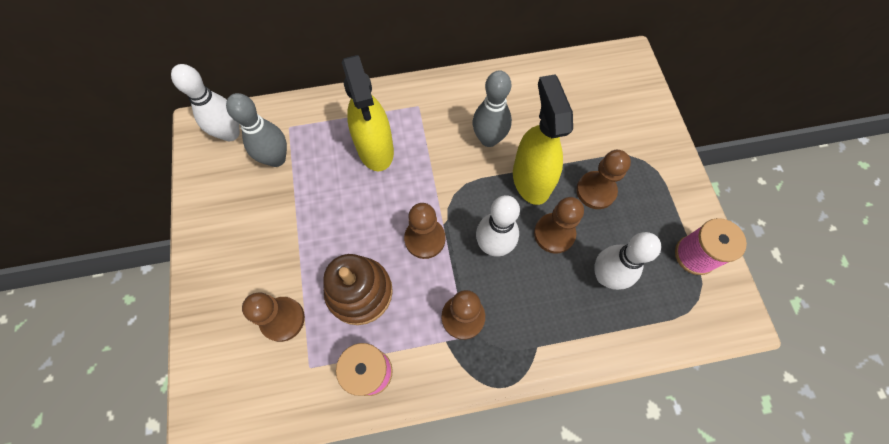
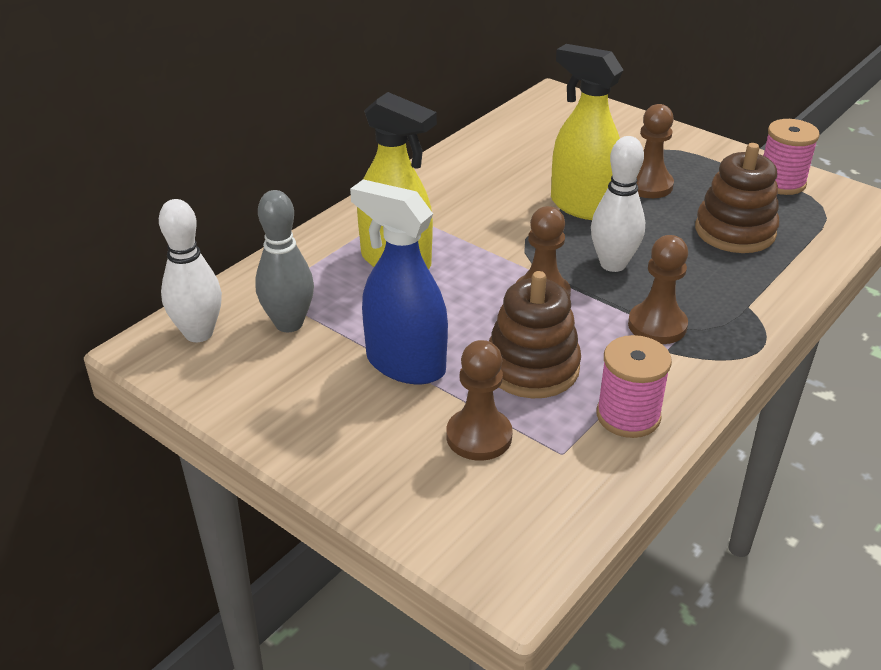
camera: 40 degrees left, 30 degrees down
(300, 235) = (405, 364): none -> blue spray bottle
(489, 139) = (503, 199): grey bowling pin -> none
(554, 234) = (654, 229): brown pawn -> none
(605, 276) = (735, 231): white bowling pin -> brown stacking toy

